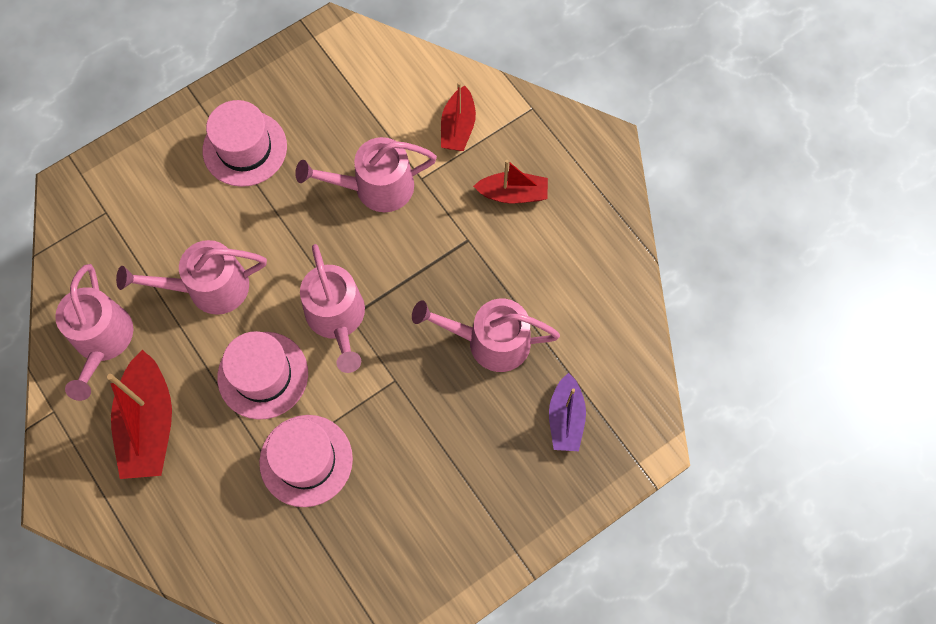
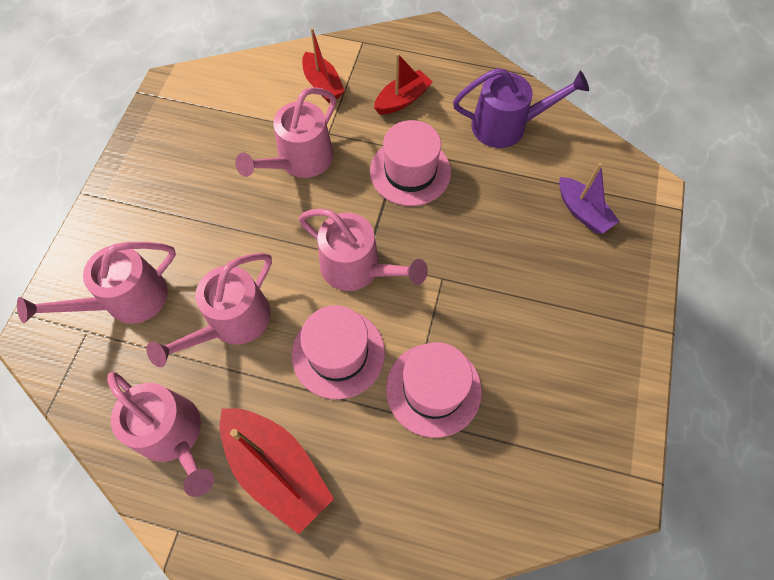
camera: 40 degrees left, 5 degrees down
(245, 148) = (170, 203): pink hat -> pink hat (410, 171)
(490, 341) = (482, 201): pink watering can -> pink watering can (128, 300)
(580, 289) = (506, 126): none -> purple watering can

